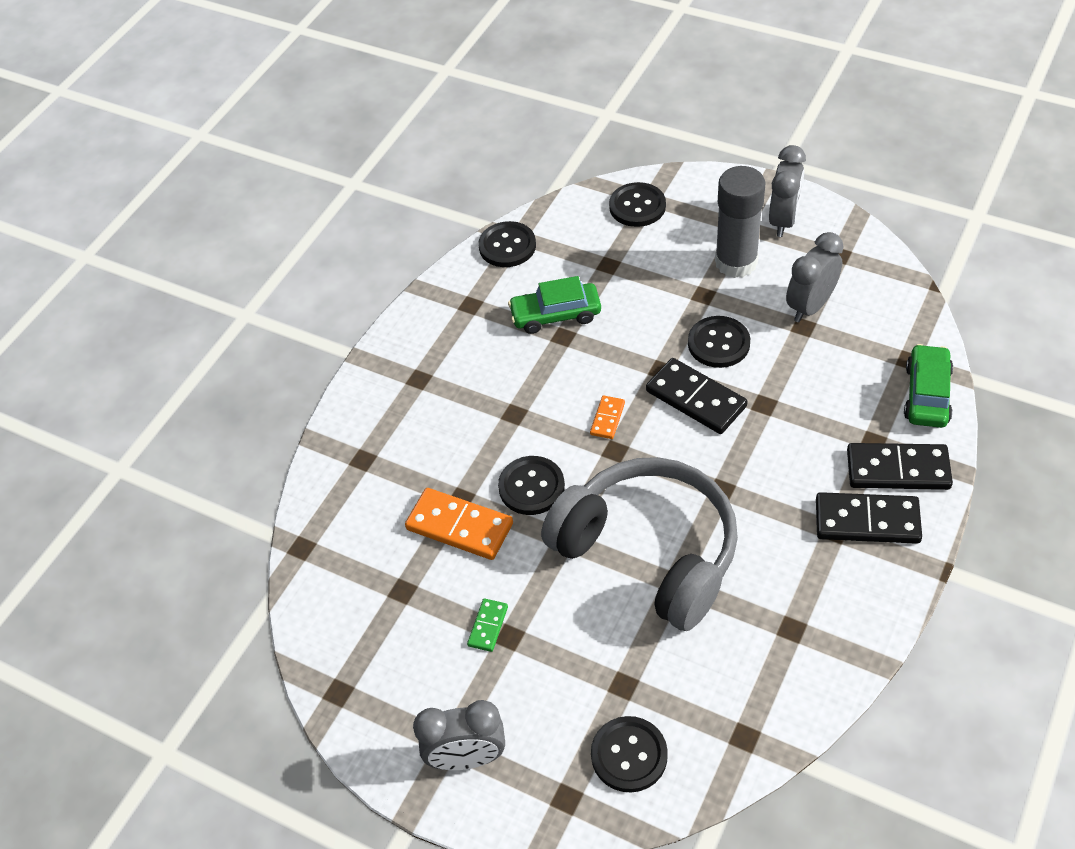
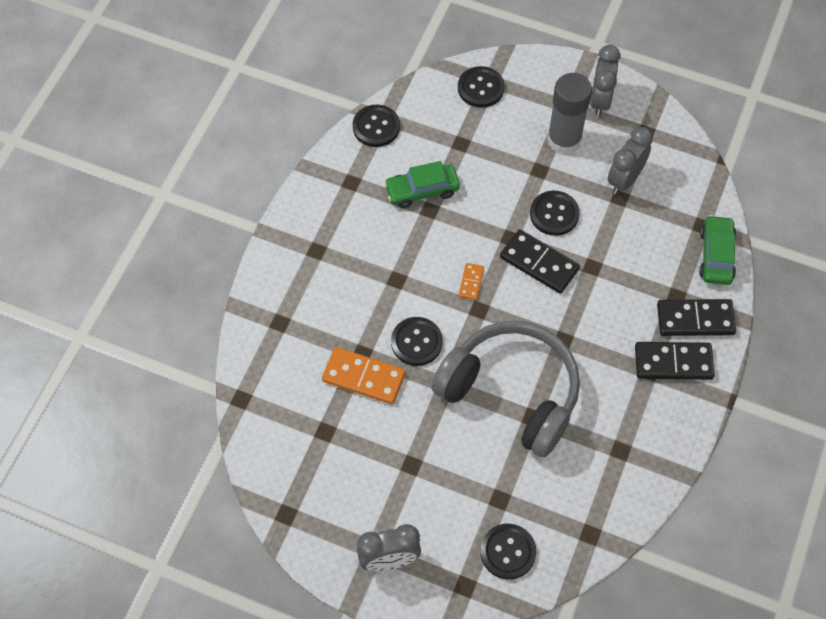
camera: 10 degrees left, 10 degrees up
(488, 626) = (394, 457): green domino -> none

